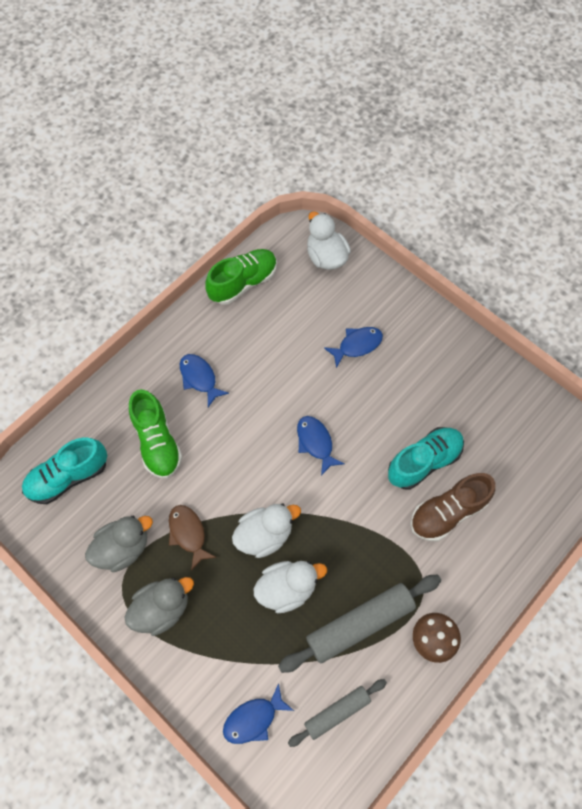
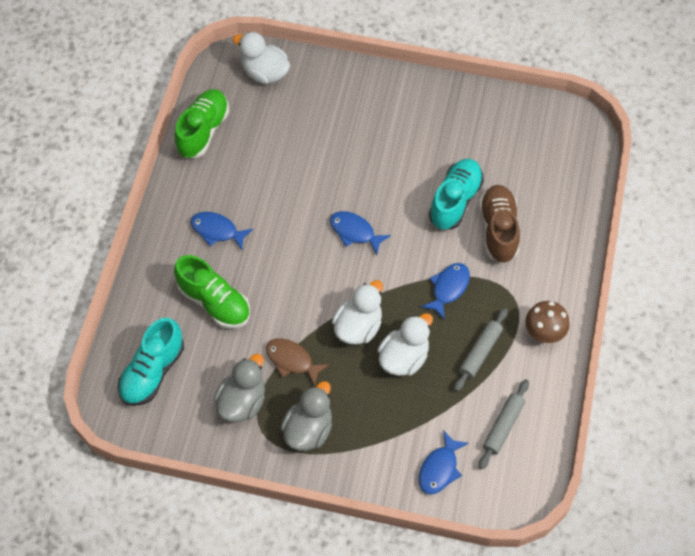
camera: 30 degrees left, 5 degrees down
(357, 345) = (340, 135): blue fish -> blue fish (448, 288)
(360, 624) = (480, 352): grey rolling pin -> grey rolling pin, size x0.60
(447, 512) = (498, 230): brown shoe -> brown shoe turned 150 degrees clockwise

